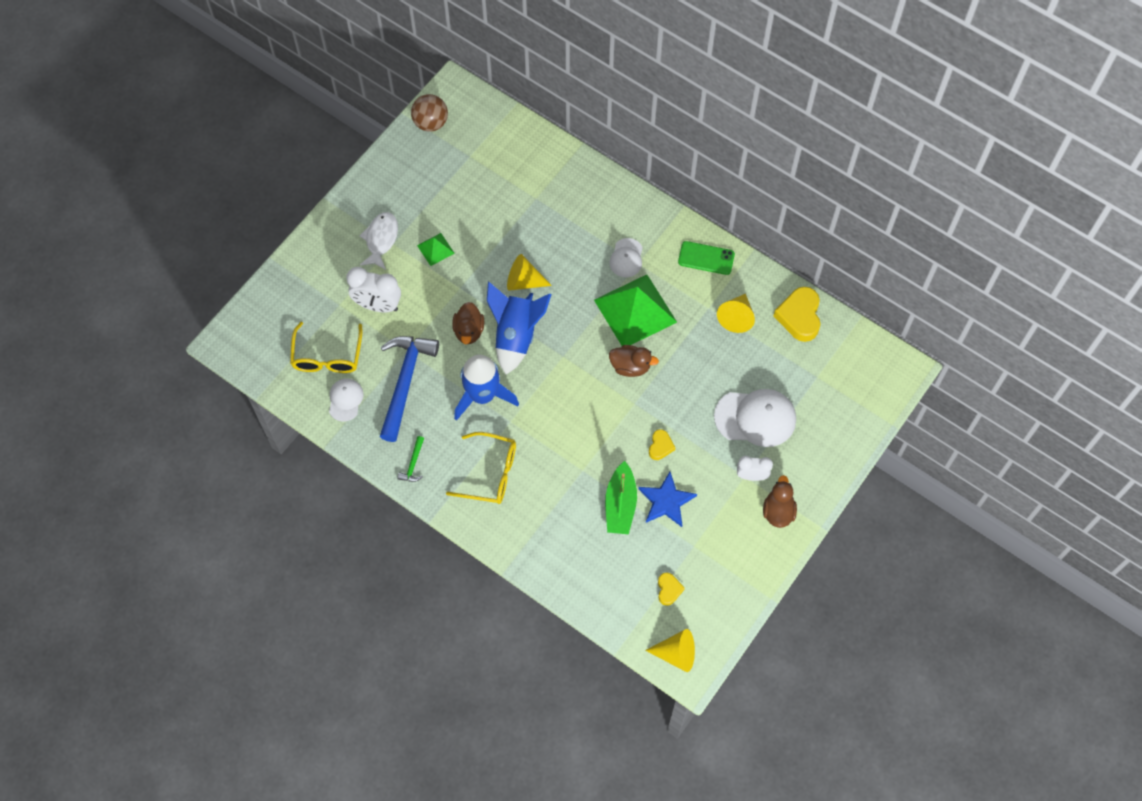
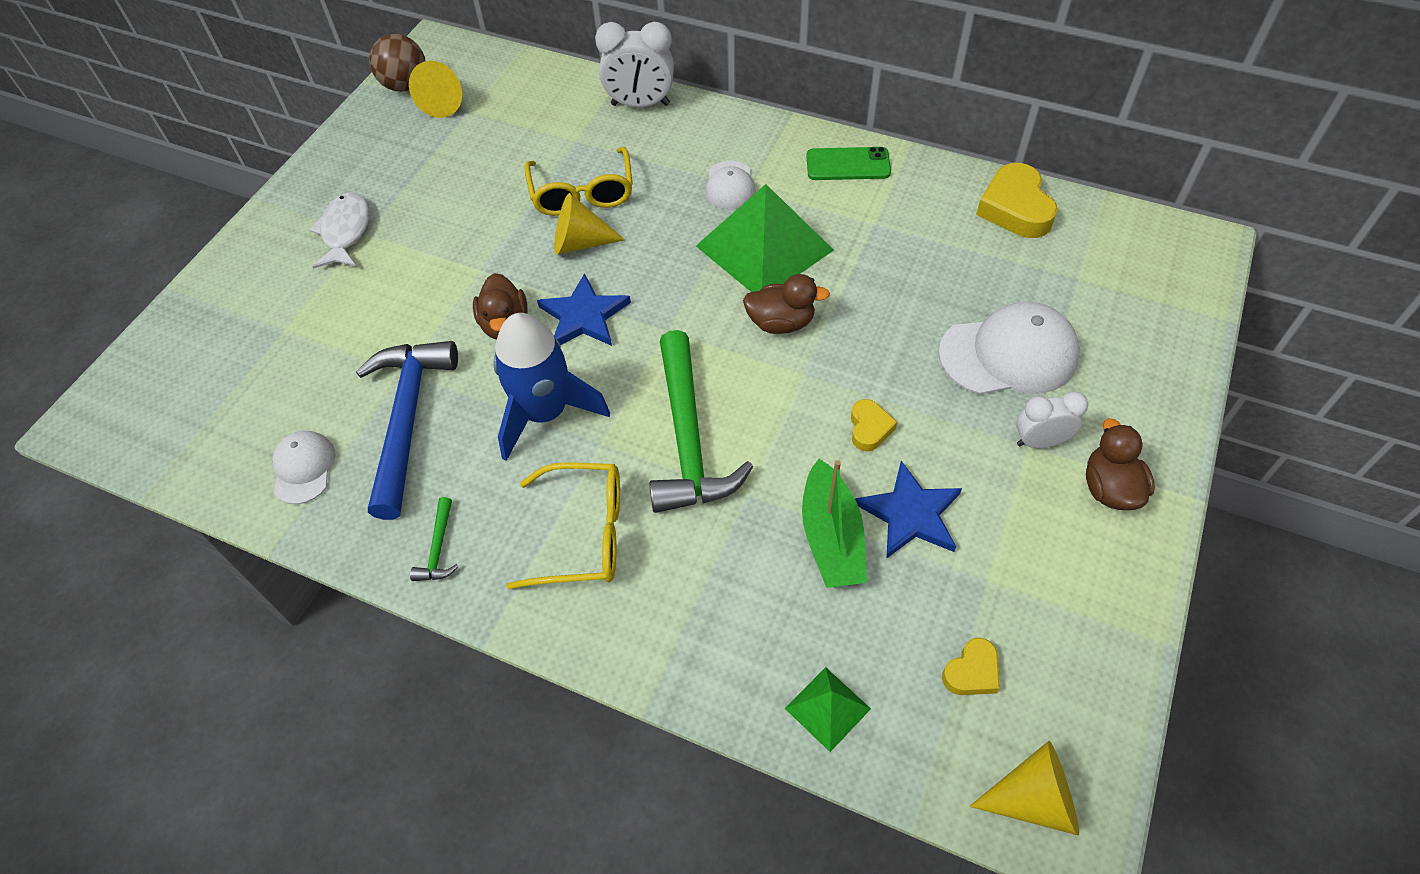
camera: 10 degrees left, 10 degrees down
(327, 357) = (267, 408): yellow glasses -> yellow glasses (582, 194)
(378, 305) = (349, 318): white clock -> white clock (640, 104)
(435, 249) = (434, 228): green pyramid -> green pyramid (828, 708)
(516, 335) = (584, 316): blue rocket -> blue star
(558, 430) = (688, 439): none -> green hammer
(668, 590) = (972, 672): yellow heart -> yellow heart turned 60 degrees clockwise
(736, 317) = (922, 227): yellow cone -> yellow cone (445, 102)

